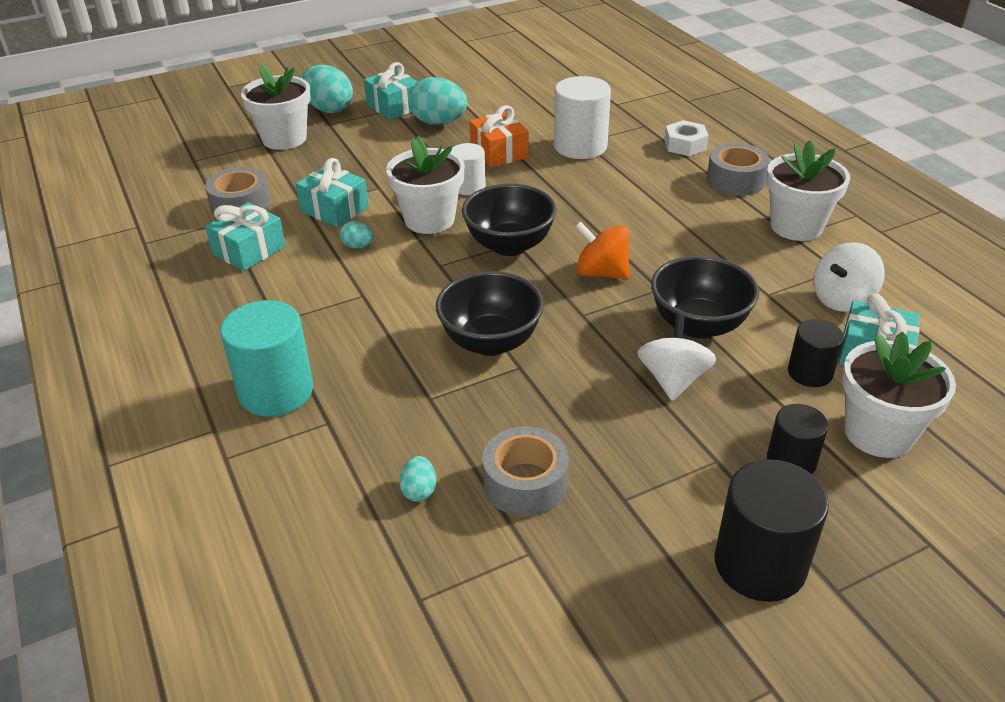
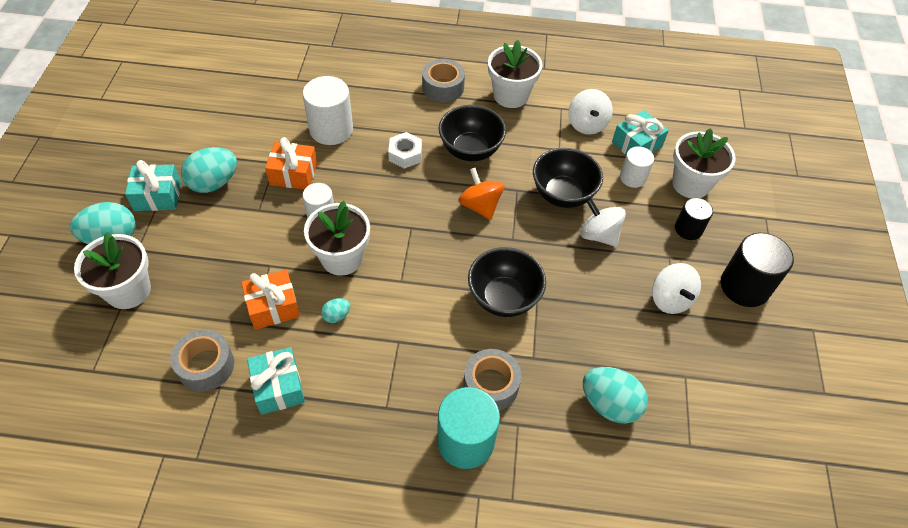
camera: 60 degrees left, 15 degrees up
(334, 209) = (273, 307): turquoise gift -> orange gift
(419, 491) = (609, 404): turquoise egg -> turquoise egg, size x2.05
(509, 245) = (412, 232): black bowl -> black bowl (470, 150)
(525, 483) = (635, 349): grey tape -> grey tape (491, 385)
(601, 273) = (480, 206): orange spinning top -> orange spinning top turned 90 degrees clockwise
(644, 488) = (670, 299): none -> white spinning top
(685, 145) = (382, 82): white nut -> white nut (405, 154)
(810, 373) = (632, 177): black cylinder -> white cylinder

